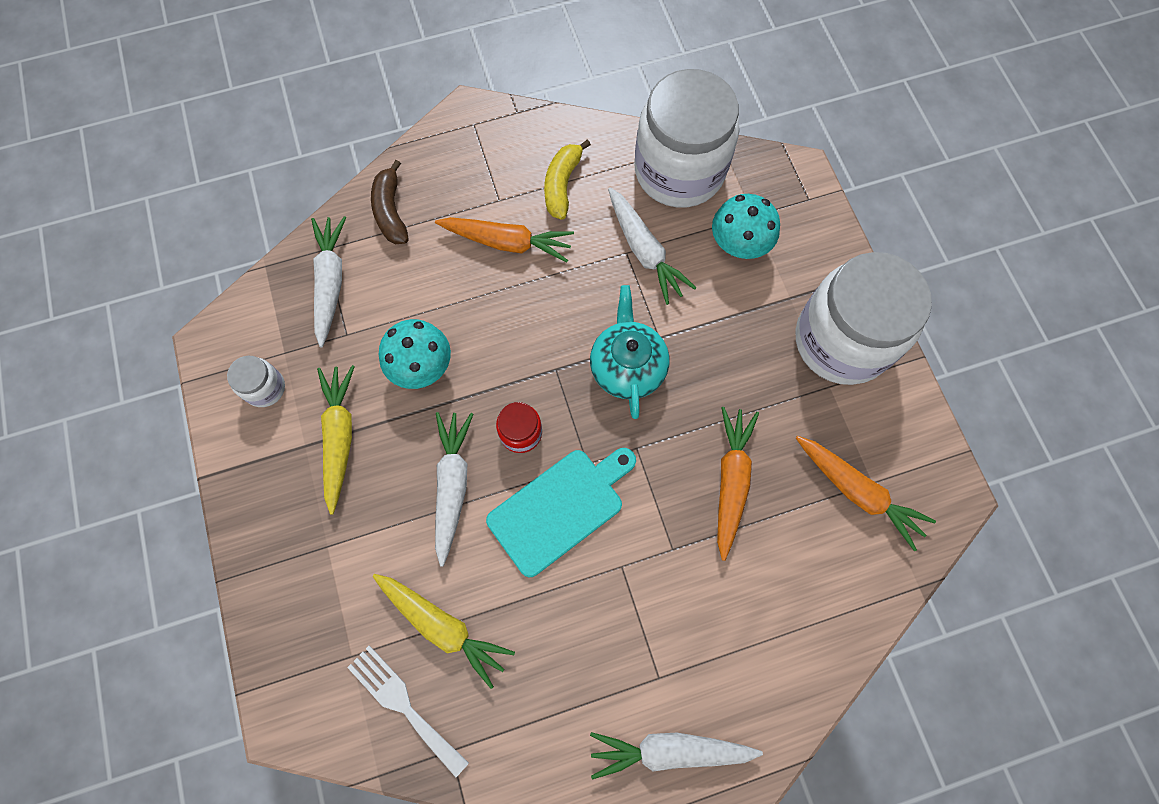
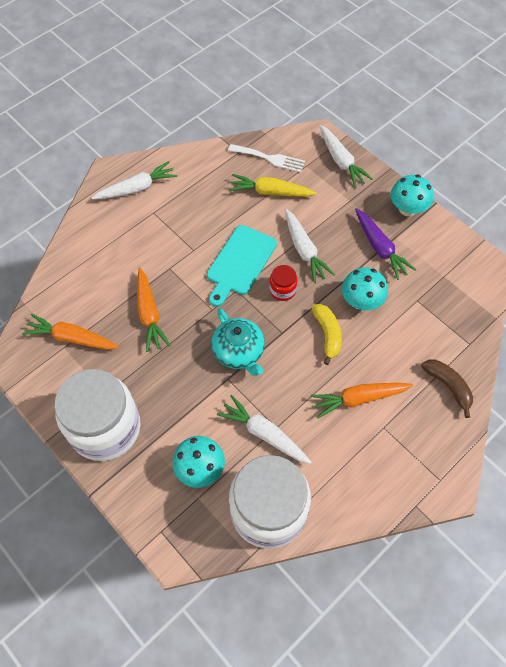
camera: 155 degrees right, 10 degrees down
(251, 487) = (407, 209): none -> turquoise mushroom
(265, 388) = (439, 254): white jar -> none
(330, 282) = (449, 325): white carrot -> white carrot (341, 161)
(339, 437) = (380, 248): yellow carrot -> purple carrot
(562, 184) = (347, 459): yellow banana -> yellow banana (327, 334)

